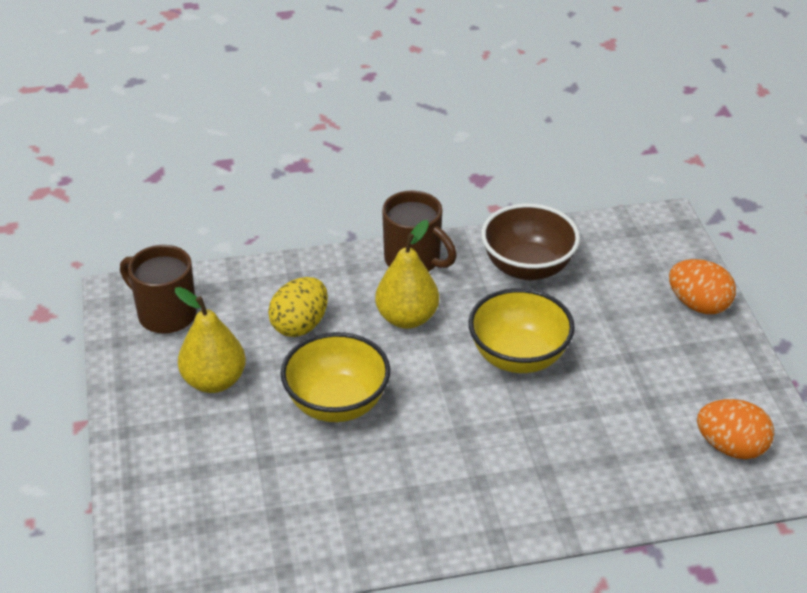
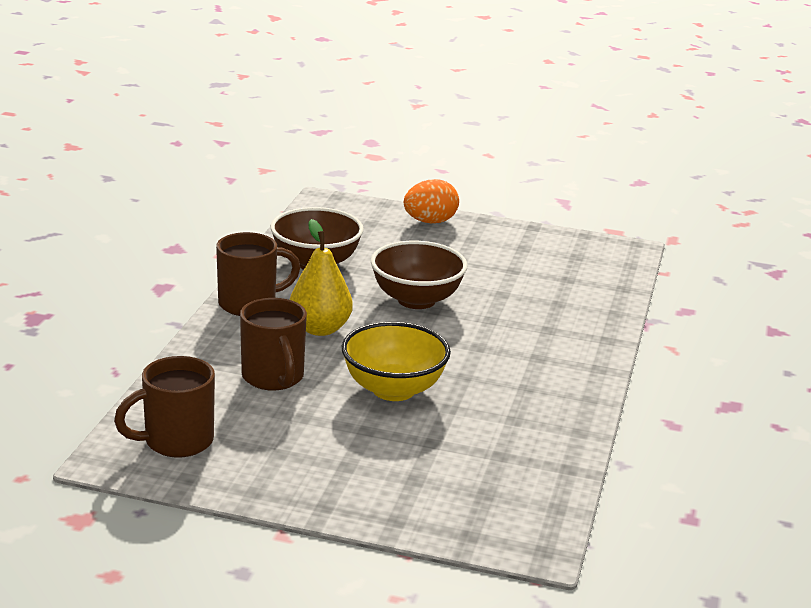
camera: 65 degrees left, 15 degrees down
(214, 381) = (302, 440): yellow pear -> none
(300, 325) = (273, 378): yellow egg -> brown mug
(518, 357) = (416, 300): yellow bowl -> brown bowl
(731, 447) = (581, 260): orange egg -> none

